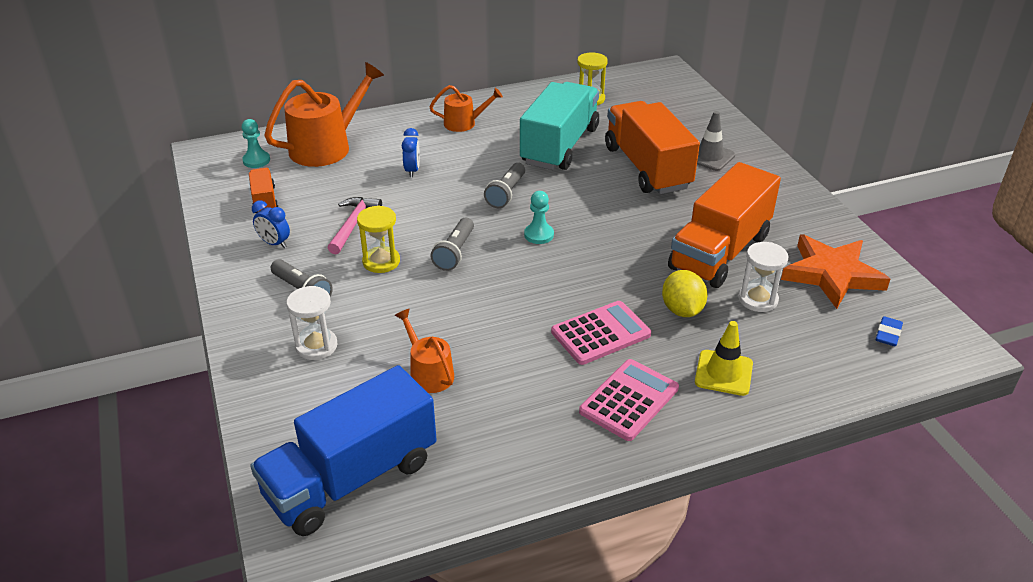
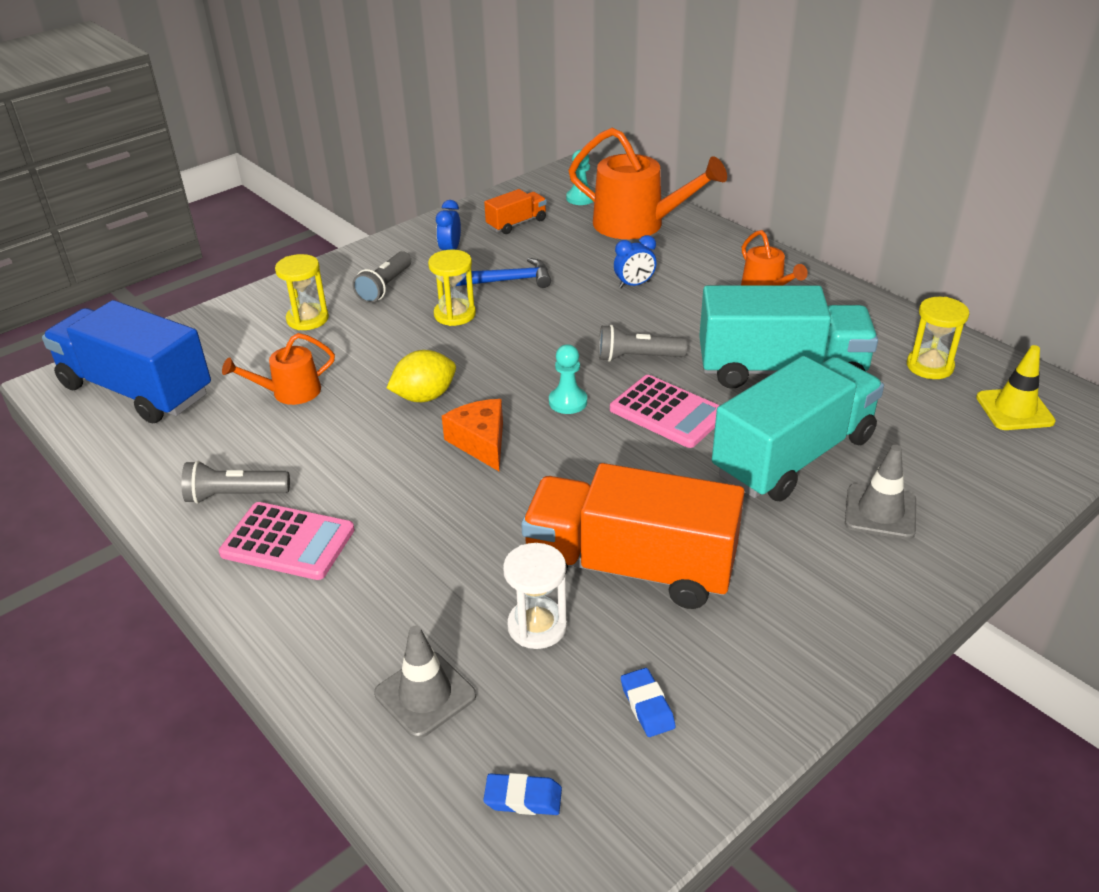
camera: 70 degrees right, 0 degrees up
(316, 346) = (307, 319): white hourglass -> yellow hourglass
(353, 225) = (507, 280): pink hammer -> blue hammer
(429, 373) = (290, 392): orange watering can -> orange watering can turned 150 degrees counterclockwise
(455, 252) = (497, 354): grey flashlight -> grey flashlight (235, 495)
(562, 283) = (480, 442): none -> orange cheese
(600, 333) = (400, 493): pink calculator -> pink calculator (667, 412)
(647, 167) = (793, 456): orange truck -> turquoise truck
(682, 310) = (477, 554): yellow lemon -> yellow lemon (424, 396)
(723, 373) = (363, 616): yellow traffic cone -> yellow traffic cone (1014, 409)
(802, 357) = (425, 694): none -> grey traffic cone
(832, 274) = (647, 706): orange star -> blue eraser

